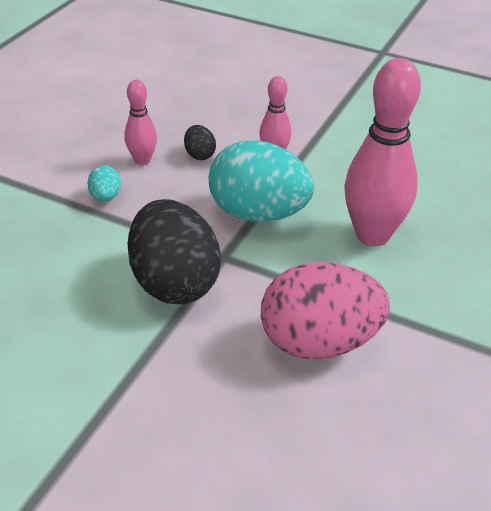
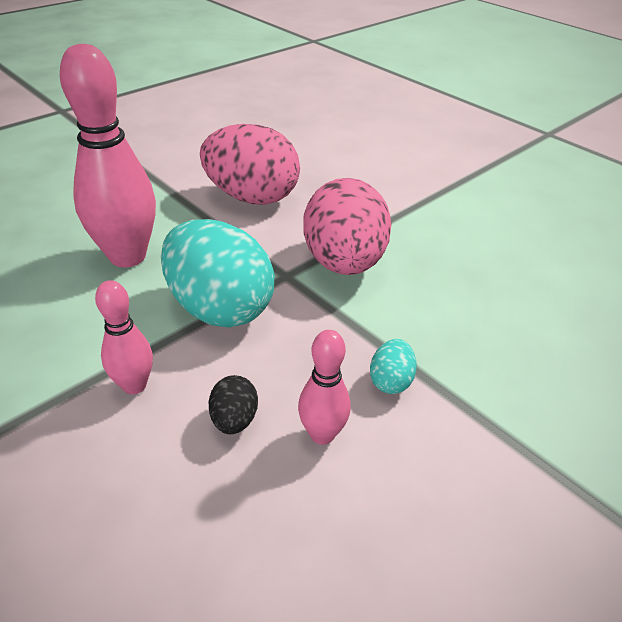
camera: 160 degrees left, 0 degrees up
(174, 283) = (344, 263): black egg -> pink egg

